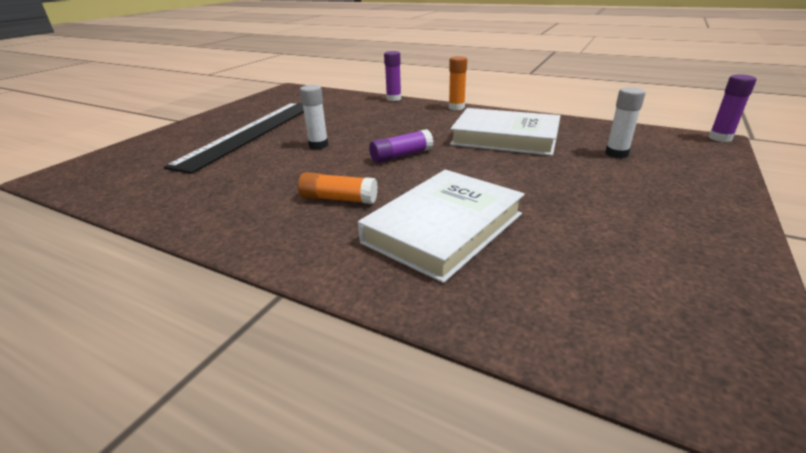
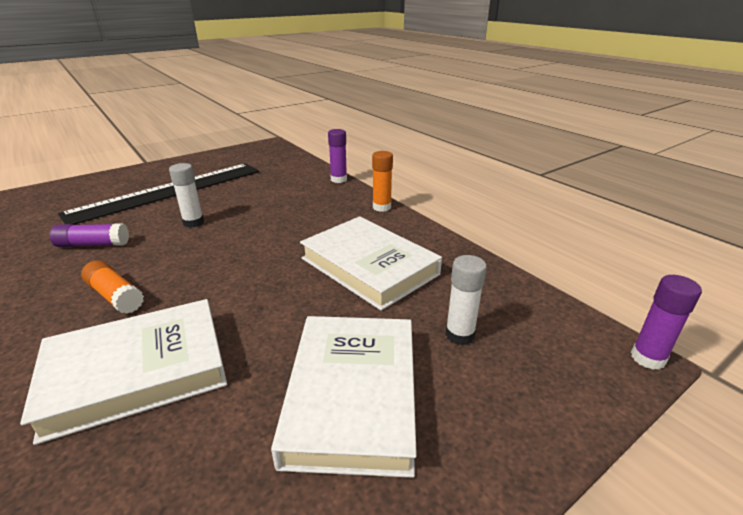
camera: 25 degrees right, 0 degrees up
(401, 155) = (239, 258): purple glue stick -> purple glue stick (93, 245)
(605, 194) = (353, 395): none -> white book

